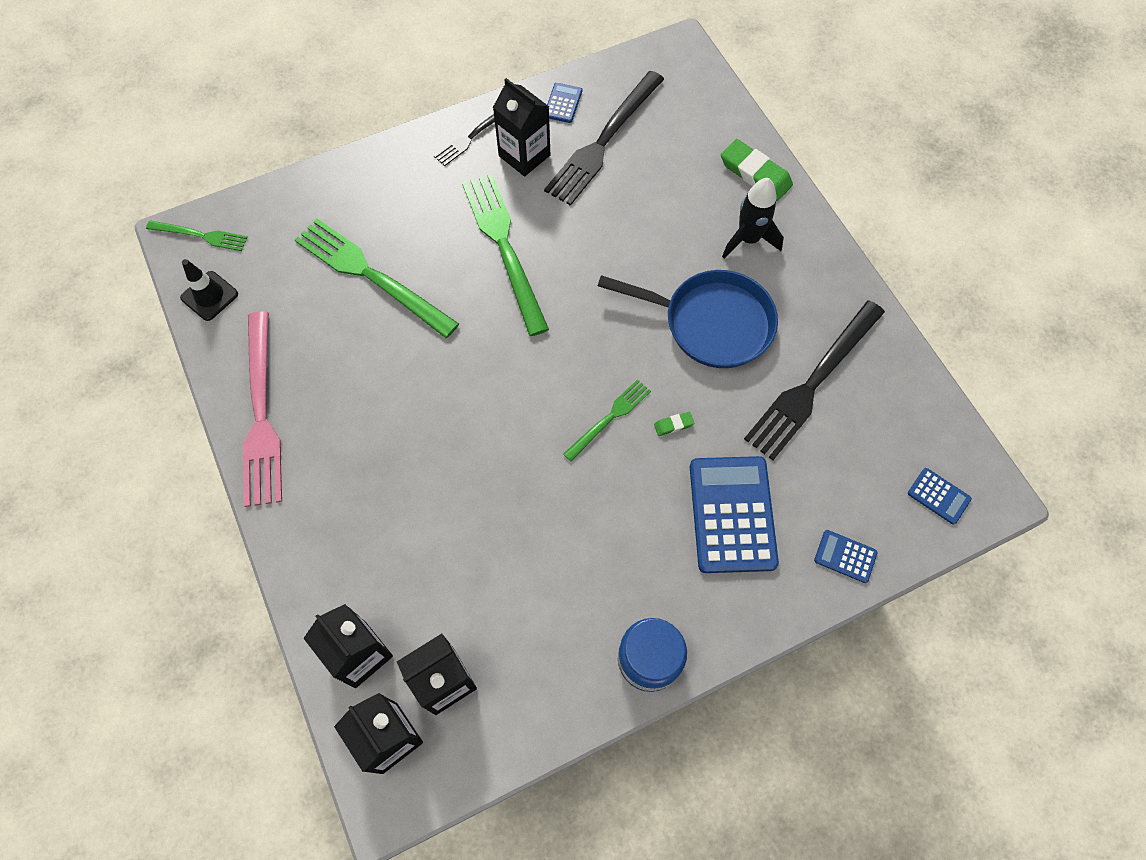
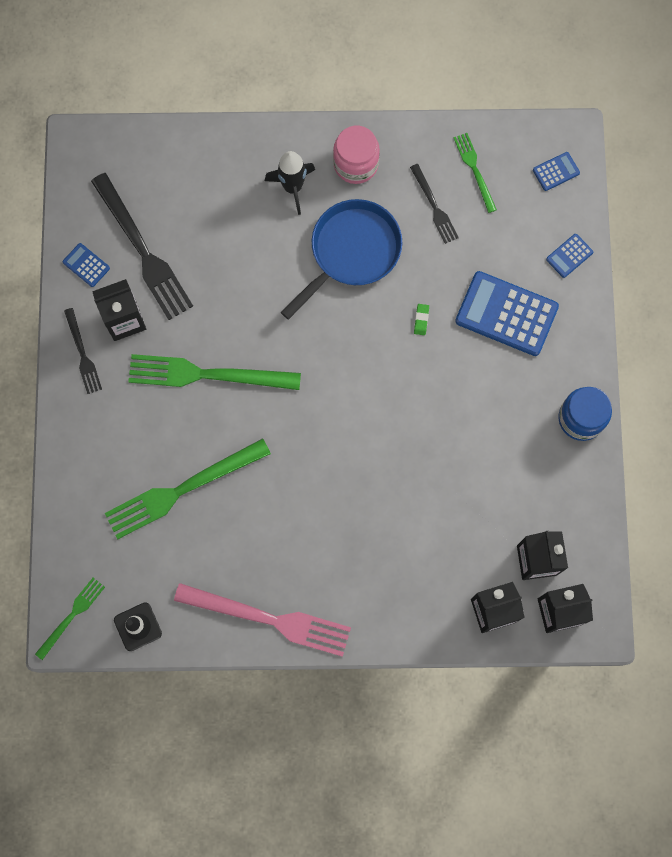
camera: 65 degrees left, 10 degrees up
(609, 418) = (394, 362): green fork -> green fork (474, 170)
(755, 173) = (235, 150): green eraser -> none
(811, 286) = (356, 164): none -> pink jar
(813, 382) = (434, 206): black fork -> black fork, size x0.53

